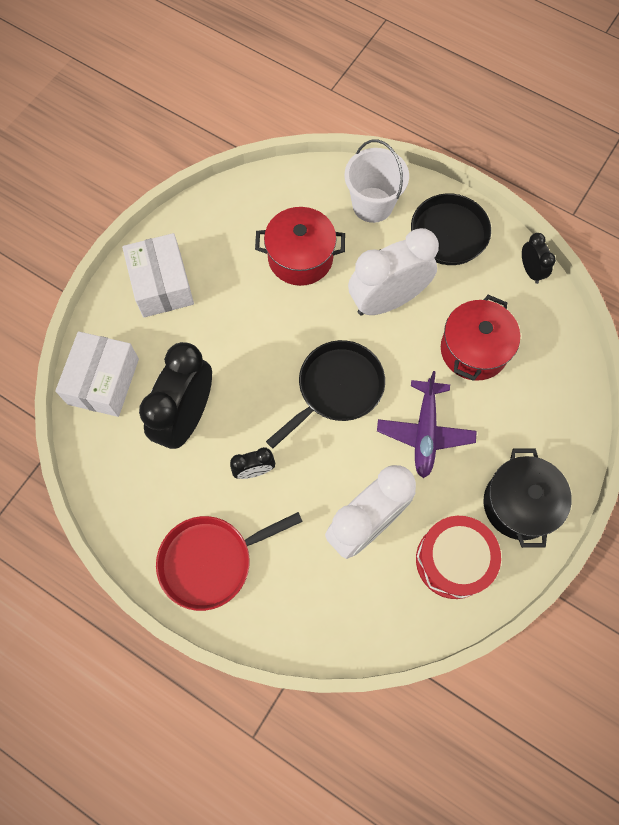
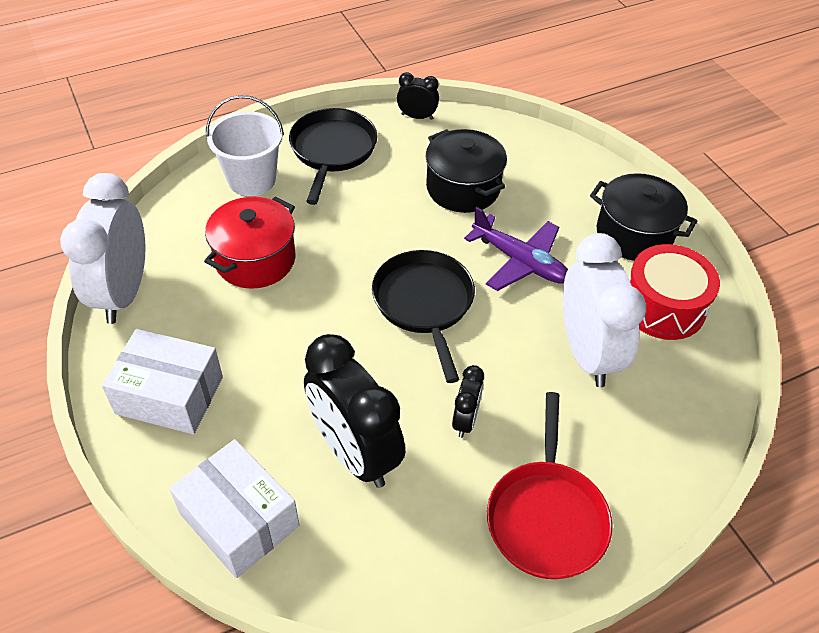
camera: 60 degrees left, 20 degrees down
(387, 300) = (362, 220): white clock -> white clock (123, 293)
(474, 350) = (463, 188): red pot -> black pot

